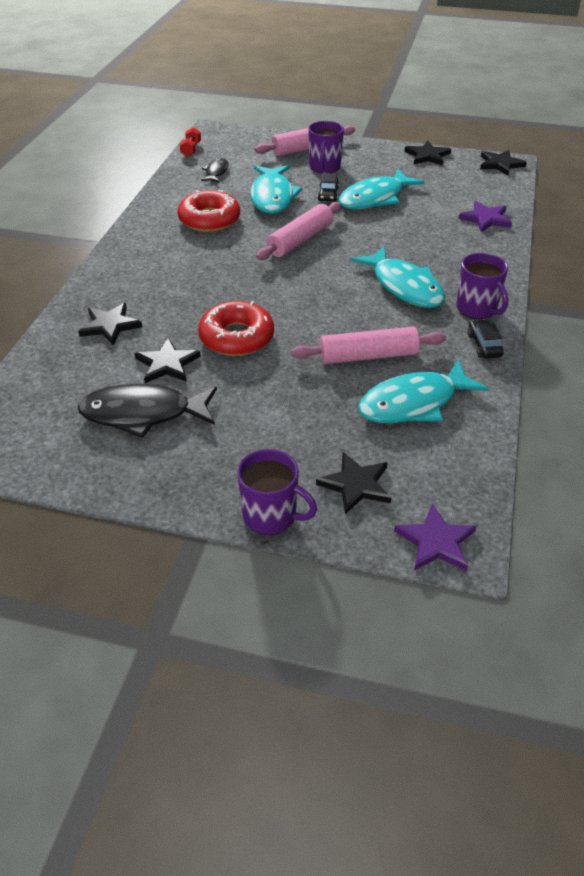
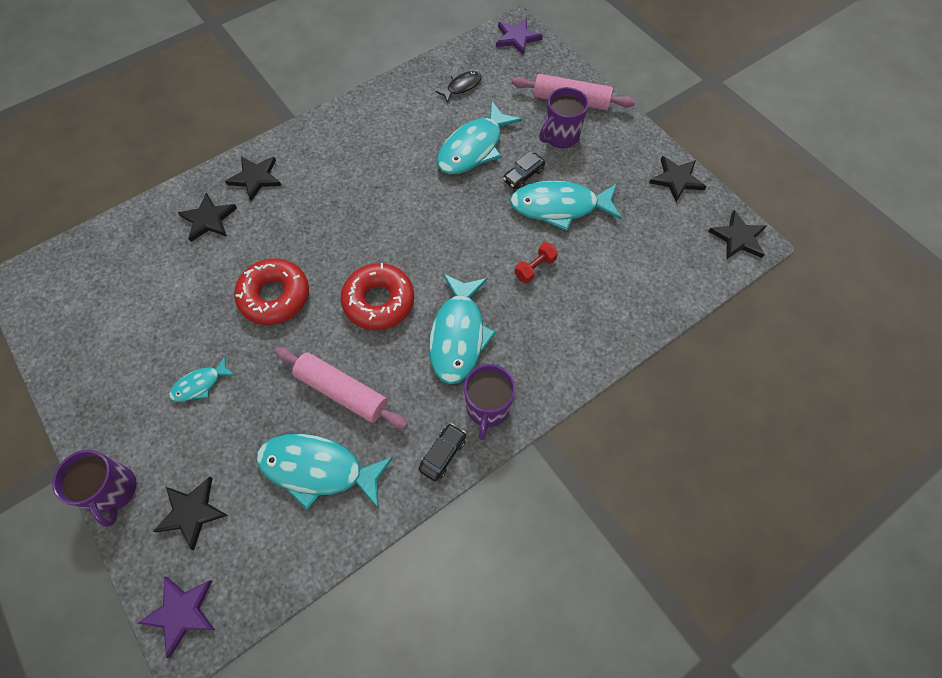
camera: 40 degrees right, 20 degrees up
(143, 414) = (141, 327): black fish -> none
(167, 364) = (203, 288): black star -> black star (255, 178)
(191, 149) = (472, 44): red dumbbell -> red dumbbell (535, 268)
(209, 219) = (395, 145): red donut -> red donut (379, 301)
(250, 415) = (200, 384): none -> turquoise fish
(300, 240) = (437, 218): pink rolling pin -> none
(486, 219) = (630, 303): purple star -> purple star (517, 38)

